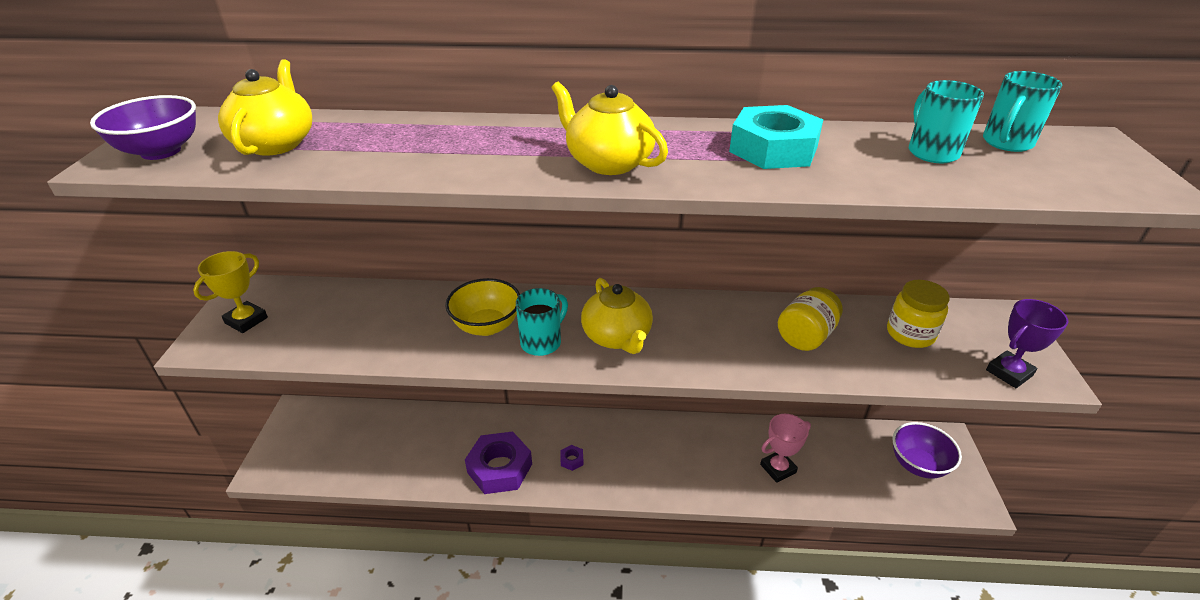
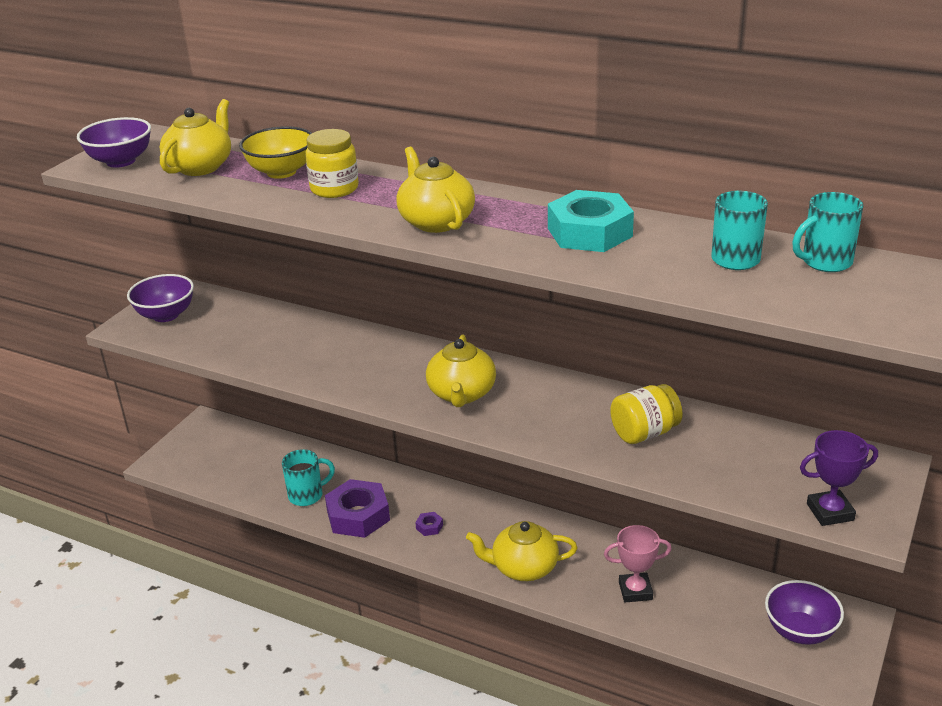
camera: 25 degrees right, 5 degrees down
(246, 320) = (166, 315): yellow trophy -> purple bowl
(486, 326) = (353, 360): yellow bowl -> yellow bowl (281, 172)
(542, 342) = (392, 384): turquoise mug -> turquoise mug (307, 495)
(676, 476) = (523, 568): none -> yellow teapot
(910, 334) = (757, 455): yellow jar -> yellow jar (334, 189)

